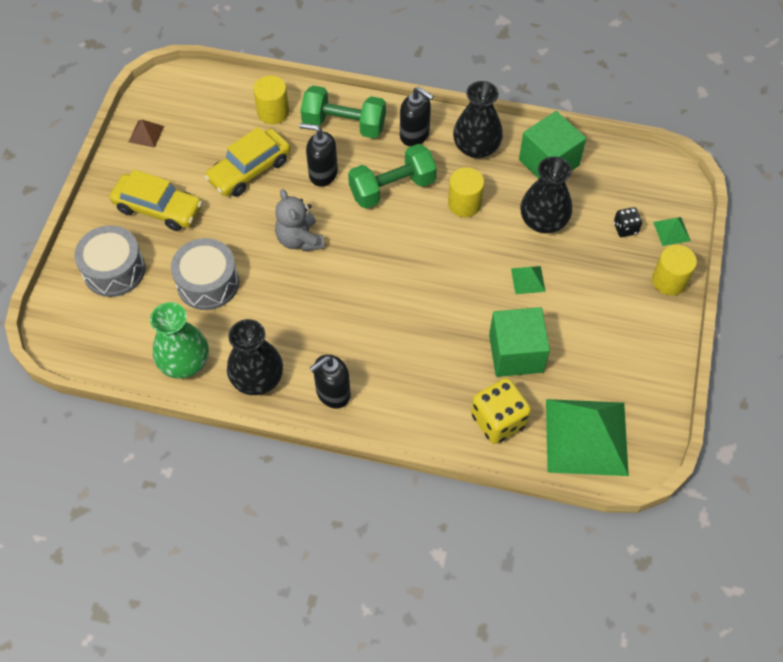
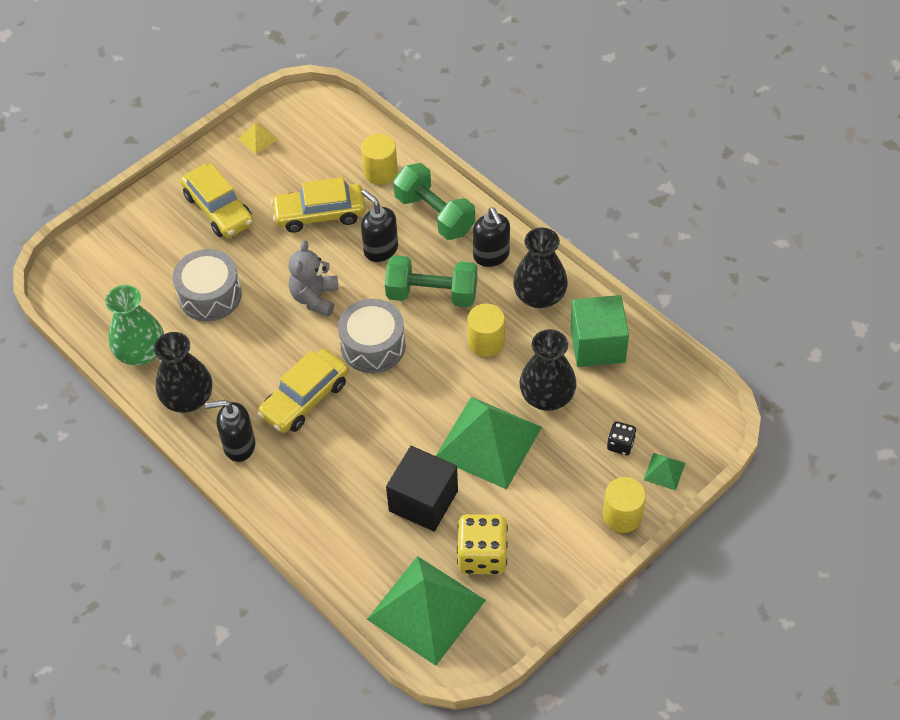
camera: 35 degrees right, 5 degrees down
(114, 270) = (144, 244): grey drum -> grey drum (373, 346)
(146, 134) = (258, 139): brown pyramid -> yellow pyramid
(357, 325) = (305, 398): none -> yellow car
(498, 420) = (360, 550): yellow dice -> yellow dice (482, 555)
(516, 353) = (423, 501): green cube -> black cube
(528, 280) = (488, 442): green pyramid -> green pyramid, size x2.42

